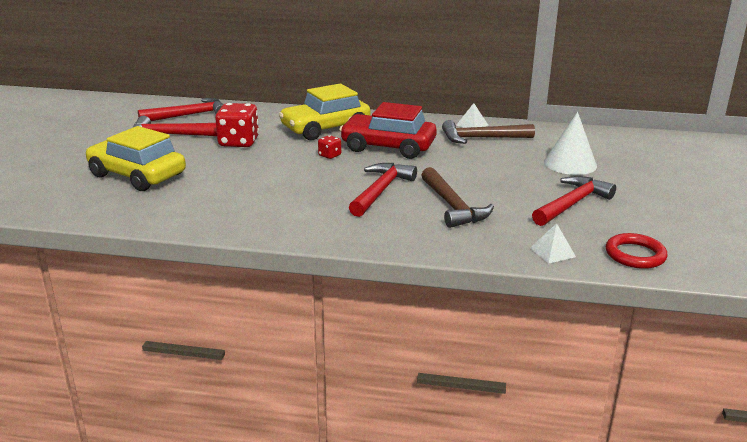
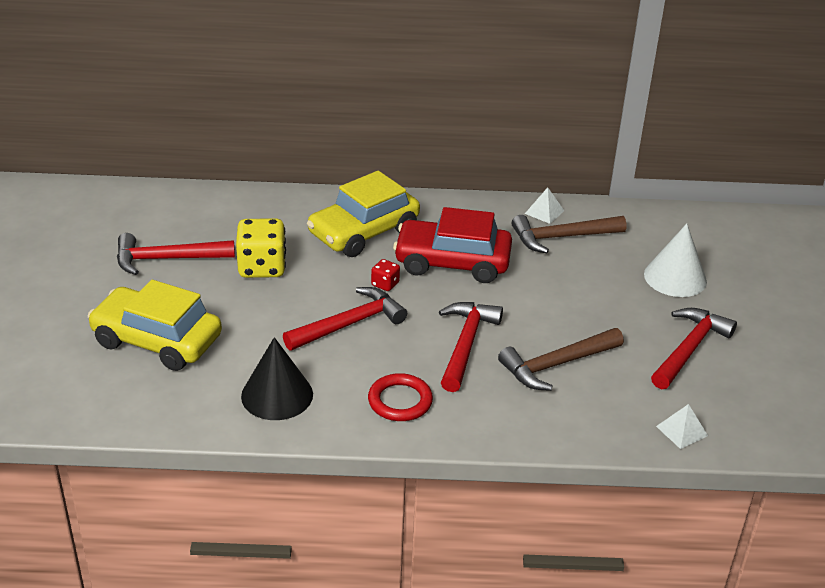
camera: 10 degrees left, 10 degrees up
(189, 115) = (176, 217): red hammer -> red hammer (350, 324)
(214, 209) = (277, 395): none -> black cone
(239, 142) = (262, 267): red dice -> yellow dice
(453, 206) = (556, 365): brown hammer -> brown hammer turned 90 degrees clockwise
(635, 255) = (769, 426): red ring -> red ring (400, 401)

